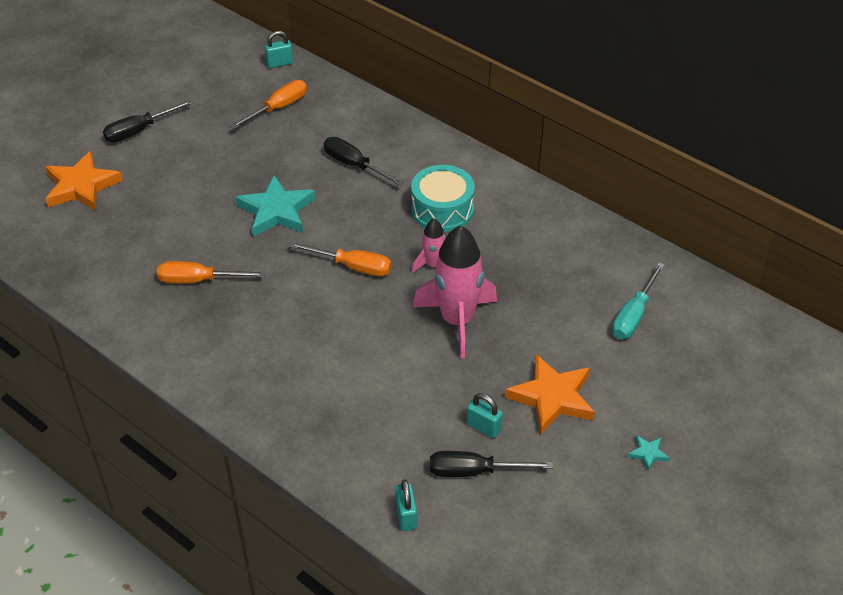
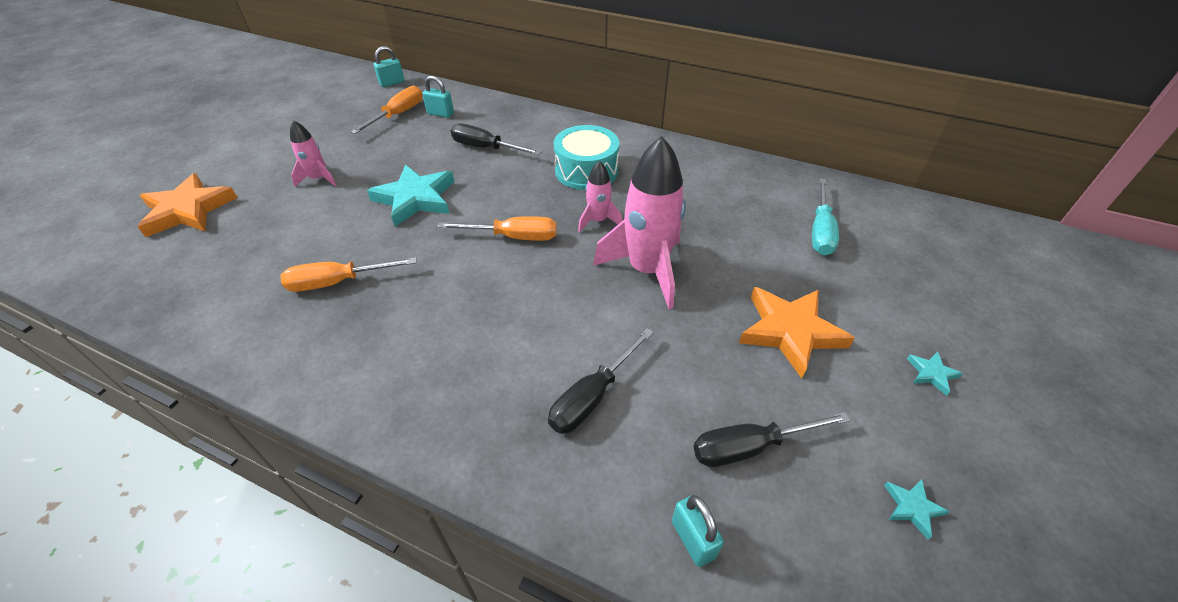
camera: 15 degrees left, 0 degrees up
(139, 131) = (254, 152): black screwdriver -> black screwdriver (593, 396)
(194, 173) = (318, 179): none -> pink rocket
(483, 427) = (733, 385): turquoise padlock -> turquoise padlock (440, 114)
(568, 533) = (912, 508): none -> turquoise star

